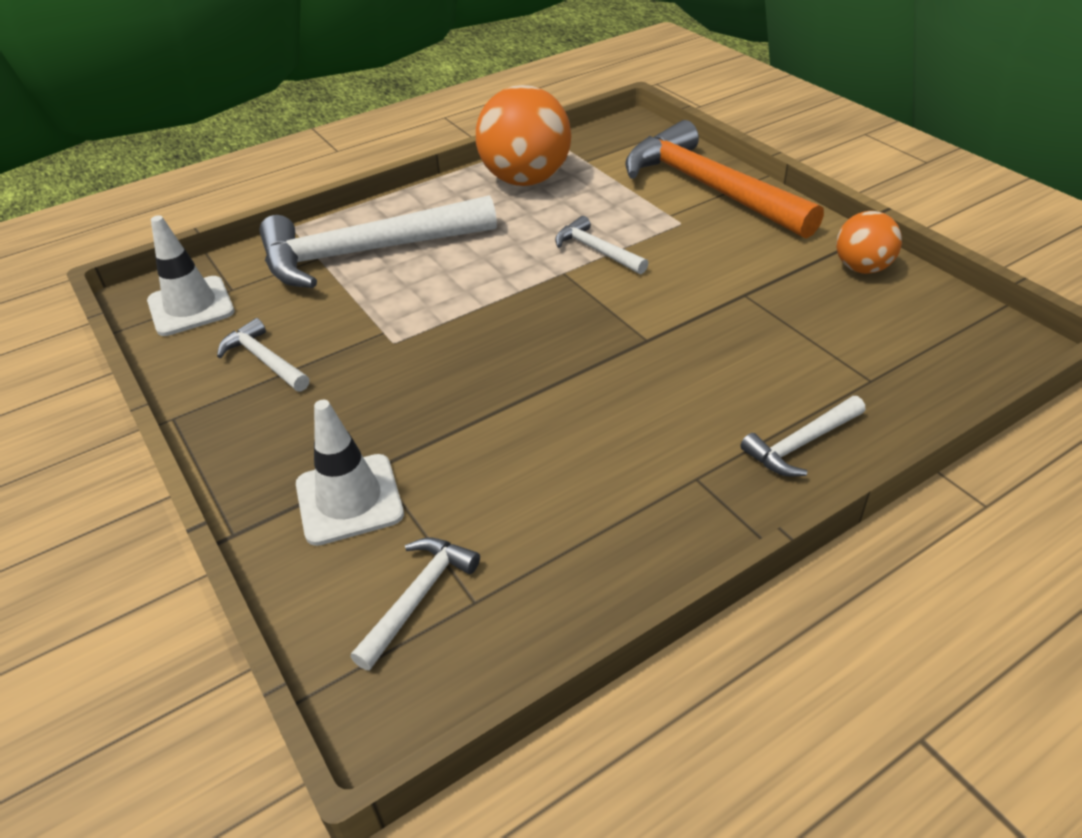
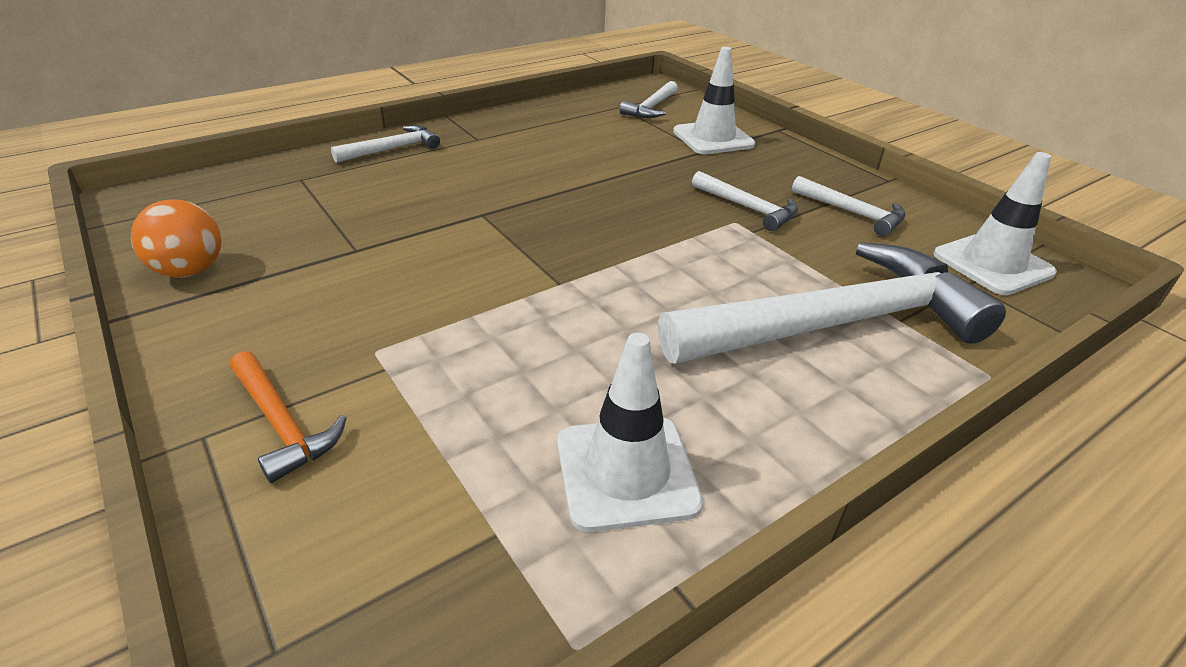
camera: 175 degrees right, 5 degrees down
(526, 179) = (626, 472): orange ball -> white traffic cone
(597, 251) = (513, 310): white hammer -> white hammer (747, 208)
(710, 189) = (282, 423): orange hammer -> orange hammer, size x0.45

